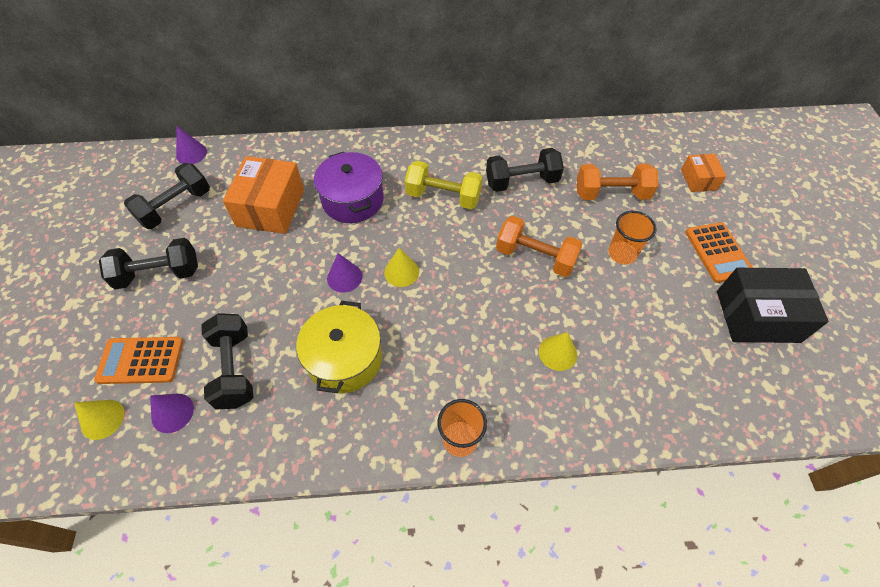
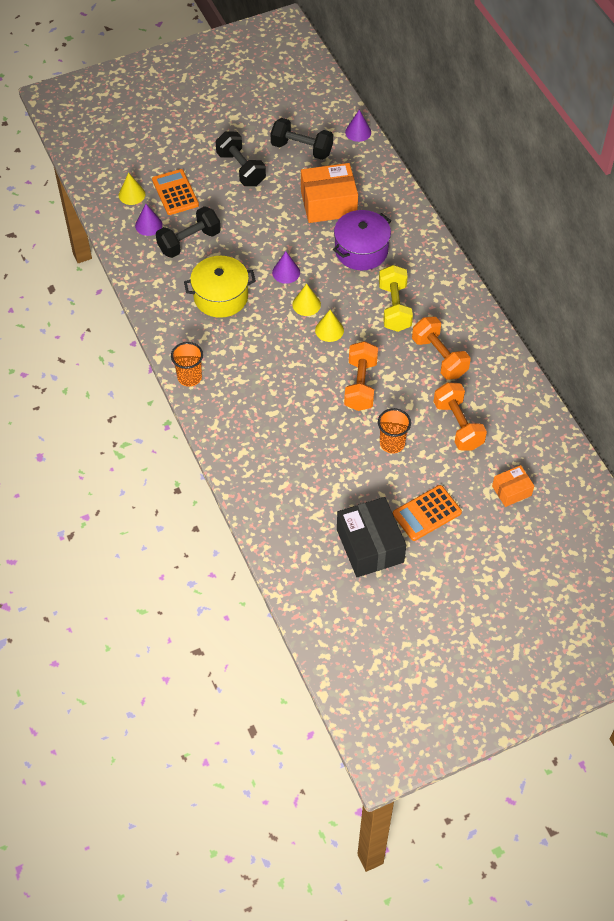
camera: 70 degrees right, 0 degrees up
(521, 182) = (439, 357): black dumbbell -> orange dumbbell
(557, 353) = (278, 418): yellow cone -> yellow cone (329, 330)

